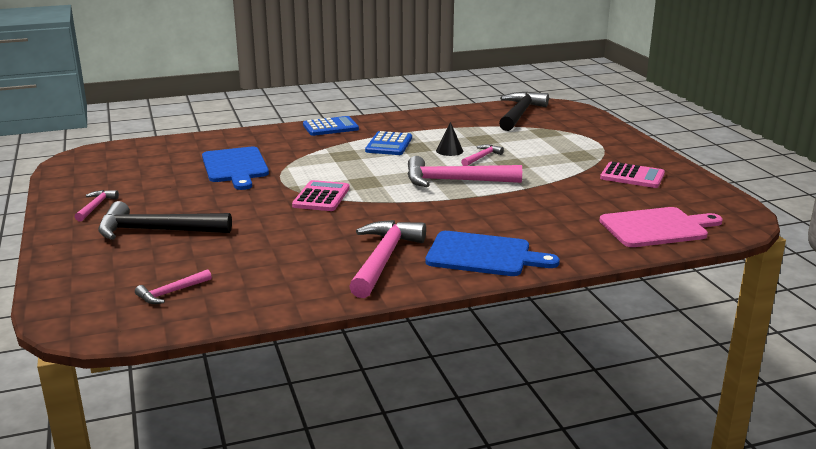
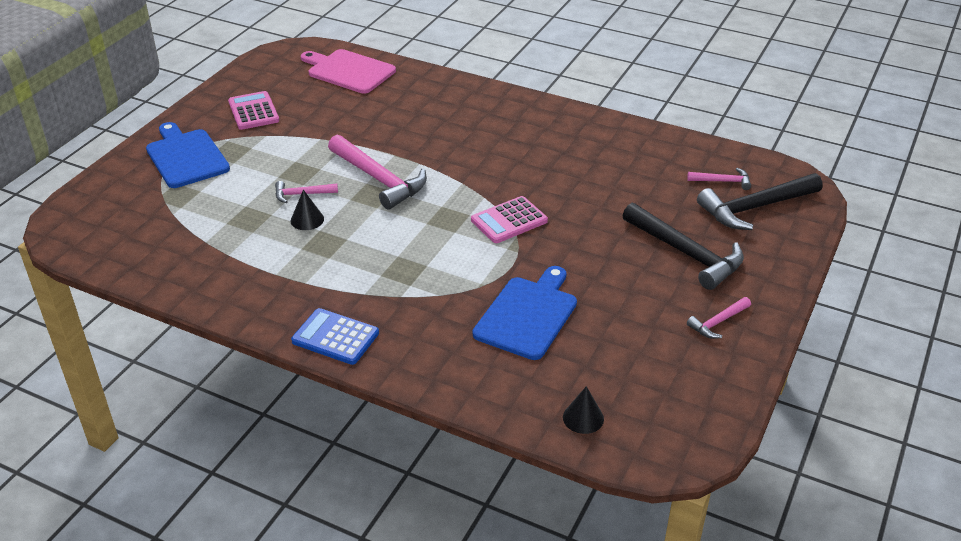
camera: 135 degrees left, 15 degrees up
(149, 149) = (583, 418): none -> black cone
(383, 259) = (553, 136): pink hammer -> none
(389, 144) = (337, 263): blue calculator -> none
(483, 255) = (488, 108): blue cutting board -> blue cutting board (186, 157)
(519, 114) = (127, 237): black hammer -> black hammer (755, 208)

